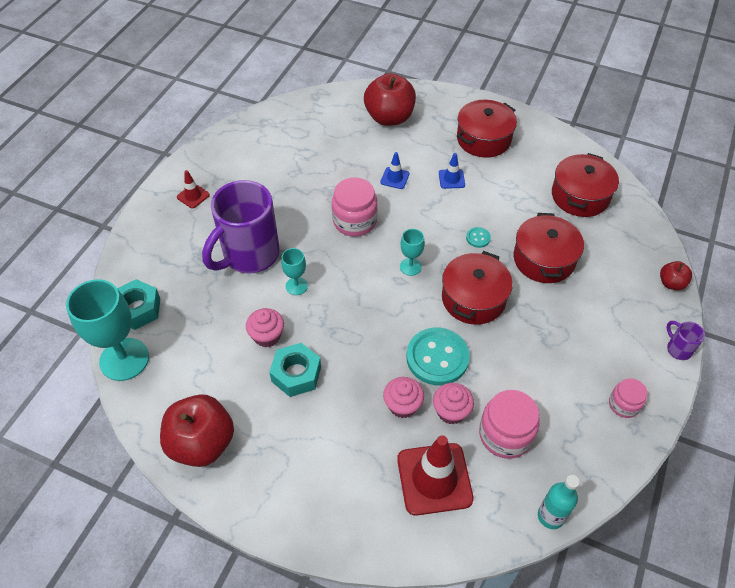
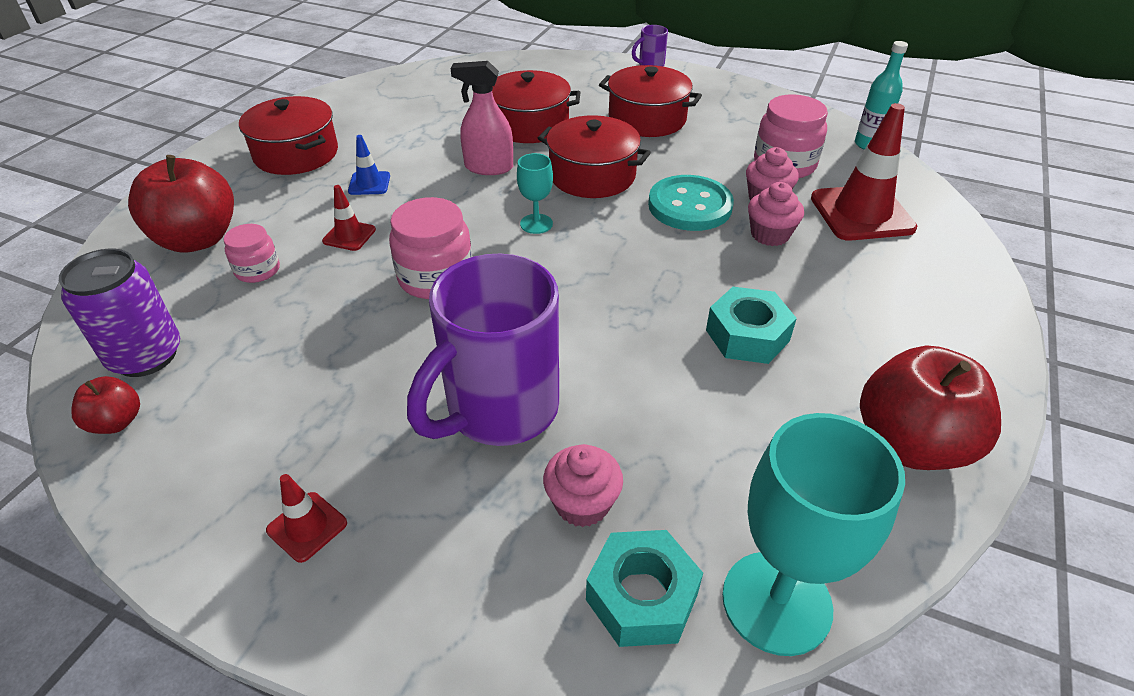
camera: 90 degrees left, 10 degrees down
(249, 255) = (499, 410): purple mug -> purple mug turned 90 degrees clockwise
(267, 336) = (681, 374): pink cupcake -> pink cupcake (582, 503)
(296, 286) = (573, 342): turquoise goblet -> none
(298, 123) = (146, 356): none -> purple can
(394, 178) = (349, 235): blue traffic cone -> red traffic cone
(478, 238) = (488, 167): turquoise button -> pink spray bottle
(580, 196) = (429, 95): red pot -> red pot (647, 119)
(624, 404) = (723, 97): pink jar -> pink jar (257, 270)
(671, 283) = (567, 60): red apple -> red apple (116, 422)

